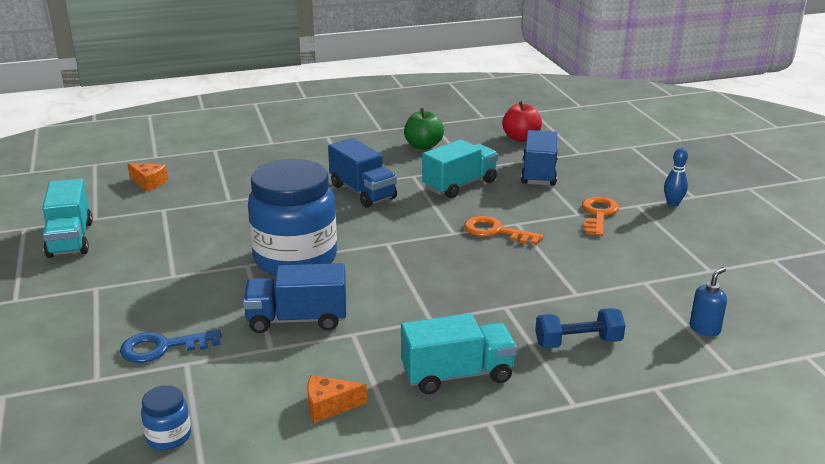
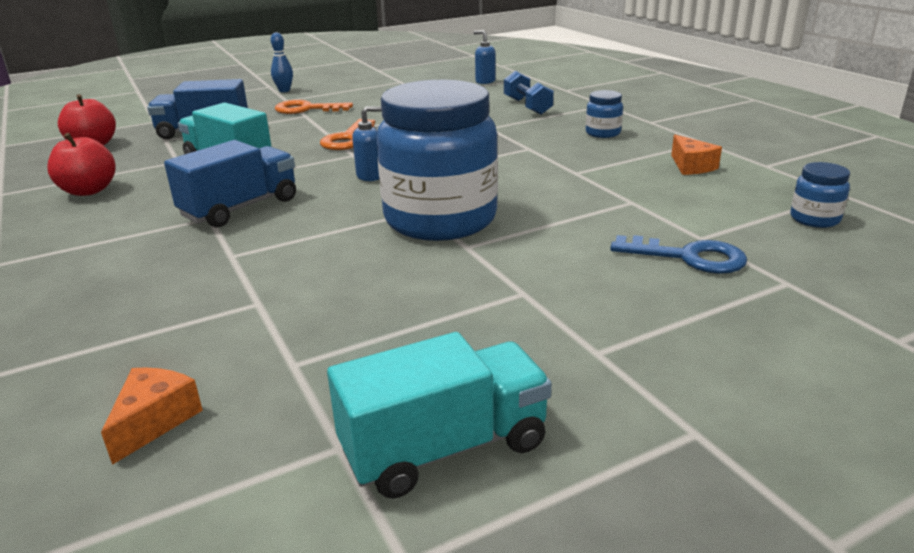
camera: 100 degrees left, 0 degrees up
(162, 348) = (689, 257): blue key -> blue key turned 45 degrees counterclockwise
(297, 319) = (572, 198): blue truck -> none
(397, 237) = (370, 176): none -> blue soap dispenser
(423, 146) = (89, 190): green apple -> red apple
(457, 375) = (603, 133): turquoise truck -> blue jar

